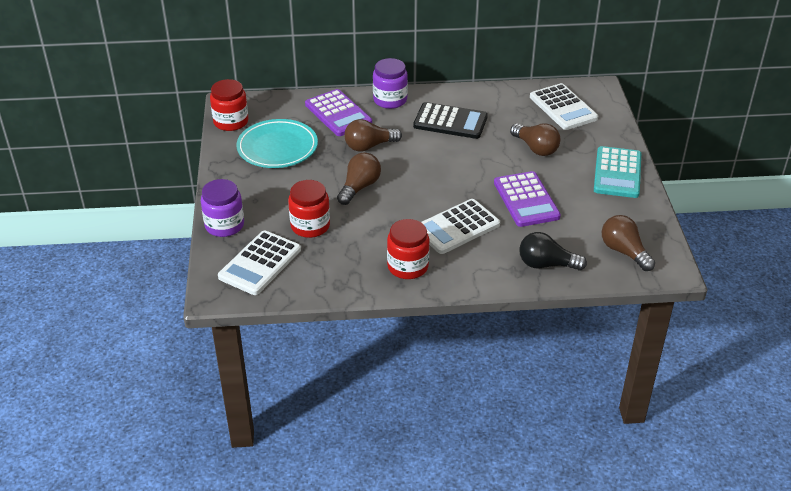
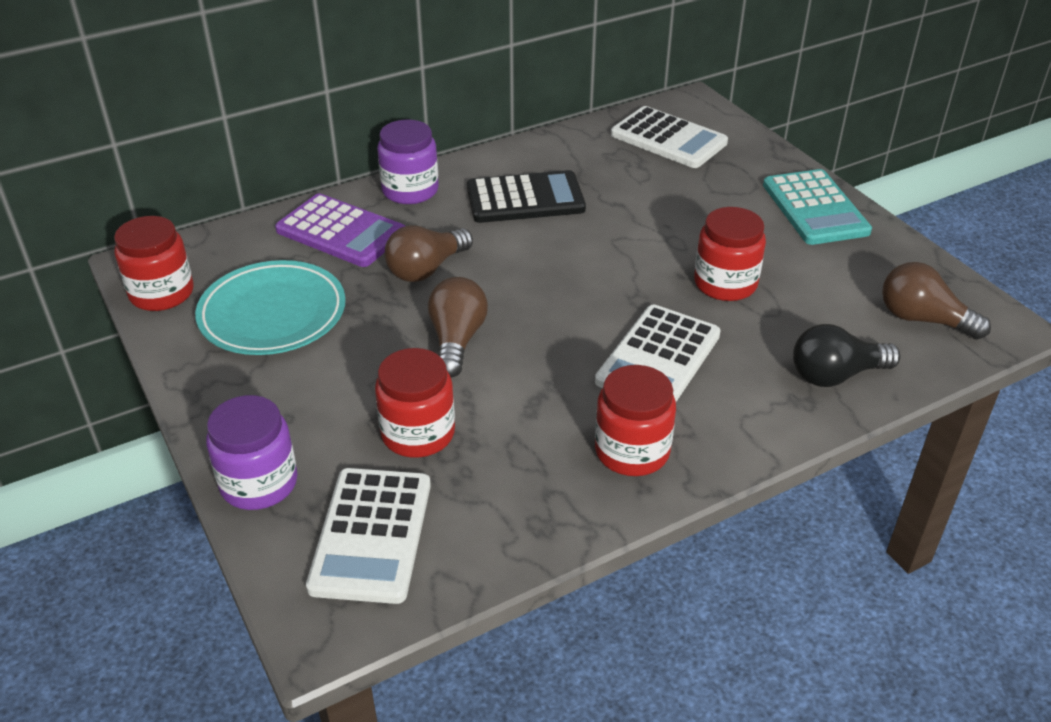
camera: 25 degrees left, 0 degrees up
(526, 200) = (725, 283): purple calculator -> red jar
(536, 148) = (677, 204): brown light bulb -> none

